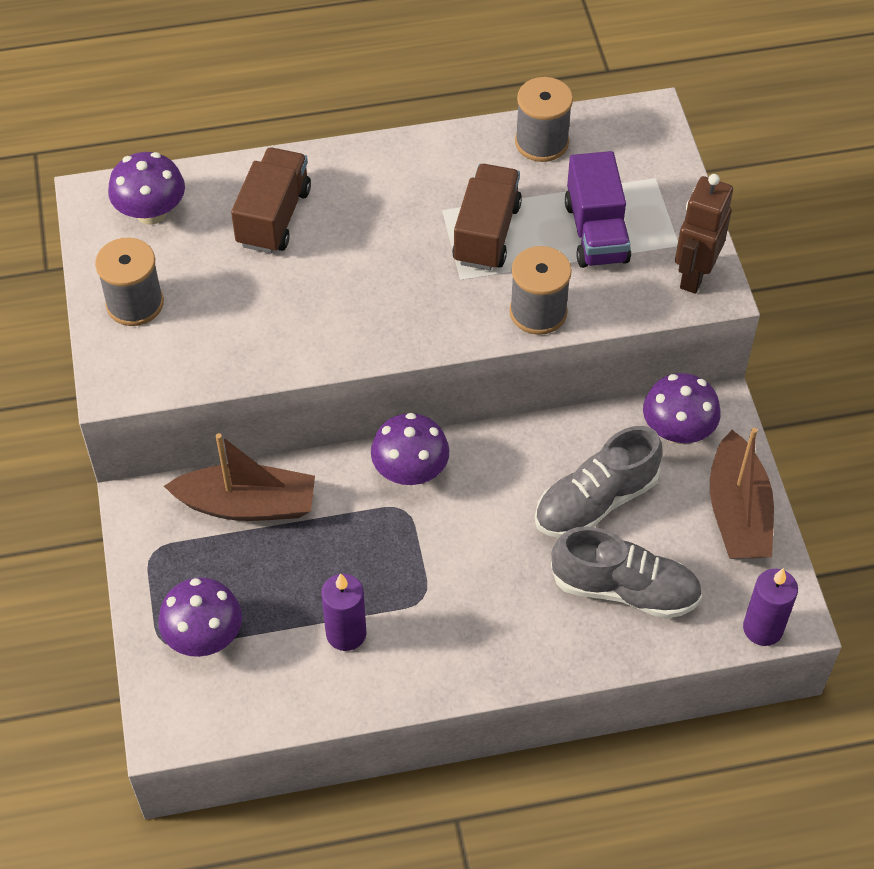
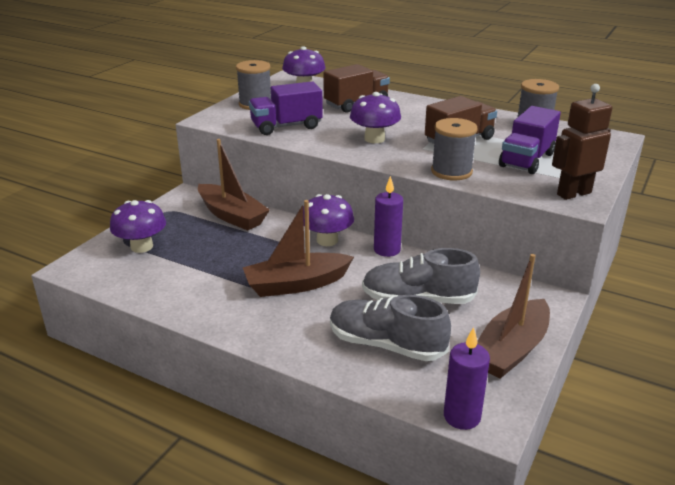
camera: 40 degrees right, 25 degrees down
(243, 335) = (286, 126): none -> purple truck
(346, 633) = (205, 279): purple candle -> purple candle (387, 250)
(453, 568) = (297, 284): none -> brown boat
(624, 589) = (386, 345): grey shoe -> grey shoe turned 150 degrees clockwise
(677, 431) = (511, 295): purple mushroom -> purple mushroom (374, 139)

